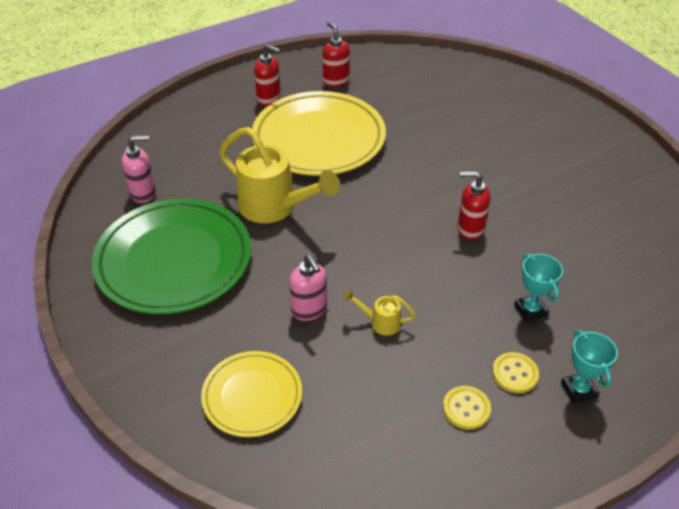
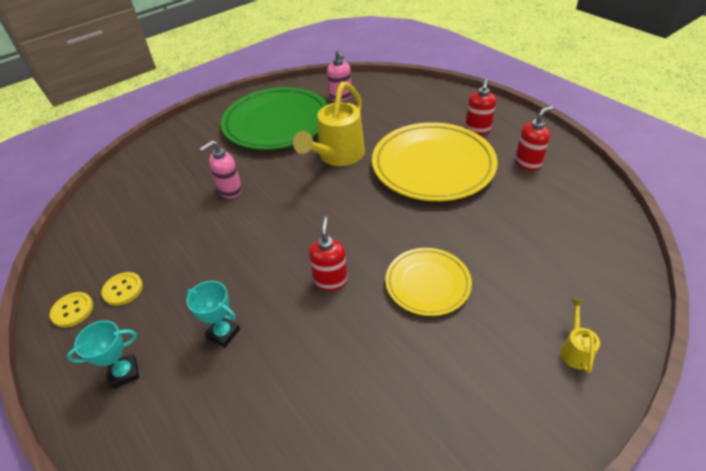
camera: 85 degrees right, 0 degrees up
(252, 396) = (157, 177): yellow plate -> yellow plate (427, 283)
(380, 322) = (215, 230): yellow watering can -> yellow watering can (575, 349)
(515, 374) = (151, 322): yellow button -> yellow button (72, 310)
(530, 310) = (223, 333): turquoise trophy -> turquoise trophy turned 60 degrees clockwise

